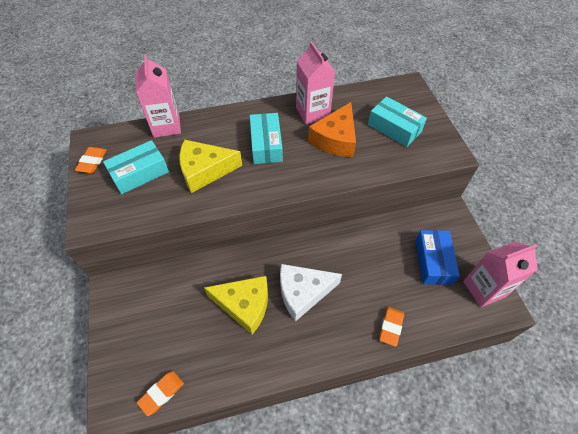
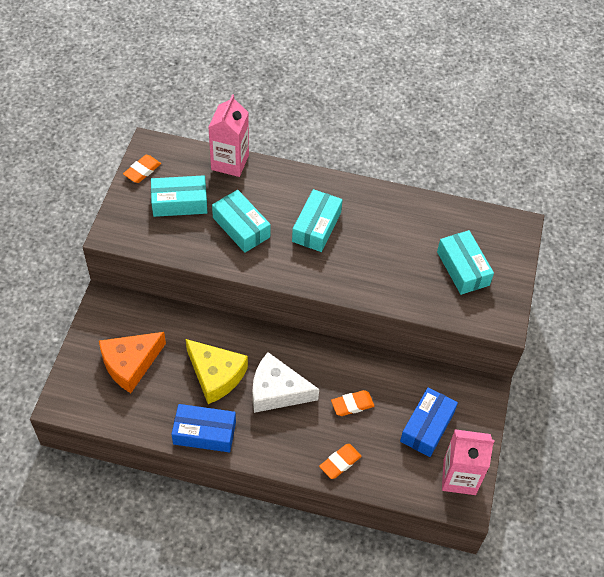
camera: 25 degrees right, 0 degrees up
(161, 393) = (105, 412): orange eraser -> orange eraser (352, 404)
(205, 170) = (241, 227): yellow cheese -> turquoise box
(264, 363) = (204, 433): none -> blue box
(312, 112) = (387, 212): pink carton -> none
(335, 139) = (391, 253): orange cheese -> orange cheese (130, 364)

